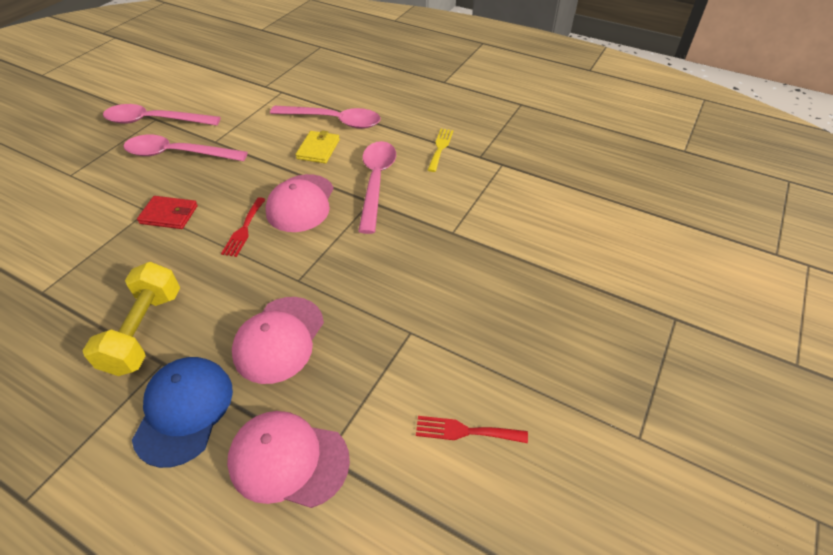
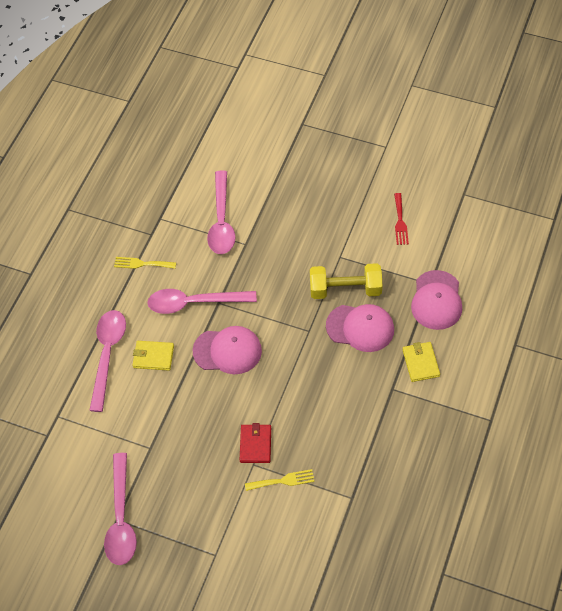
camera: 95 degrees left, 10 degrees up
(110, 232) = (283, 481): none -> yellow fork
(144, 331) = (371, 410): yellow dumbbell -> yellow dumbbell (345, 289)
(178, 154) = (173, 472): pink spoon -> pink spoon (221, 221)
(184, 410) = (421, 363): blue cap -> yellow wallet
(244, 229) = (264, 382): red fork -> none

